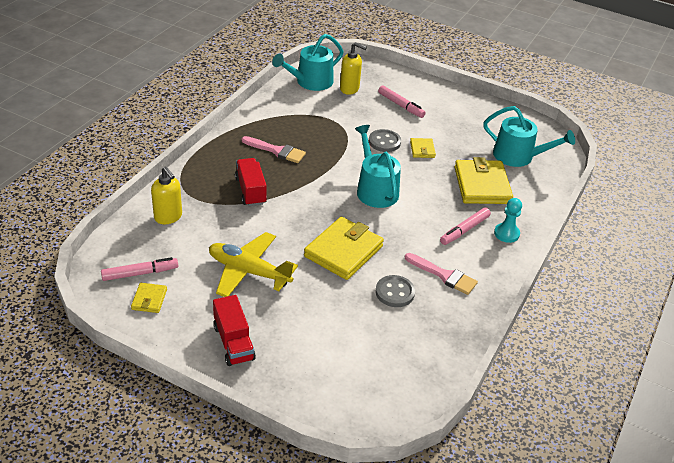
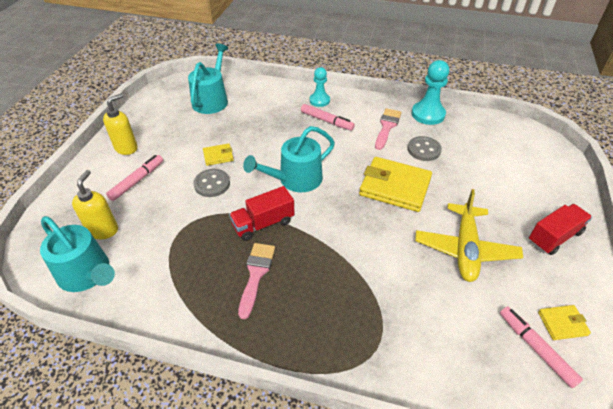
camera: 100 degrees left, 5 degrees up
(168, 217) = (431, 354): yellow soap dispenser -> yellow soap dispenser (126, 148)
(250, 191) = (342, 280): red truck -> red truck (263, 223)
(462, 320) = (428, 114): none -> turquoise pawn
(482, 185) = (262, 116): yellow wallet -> none

